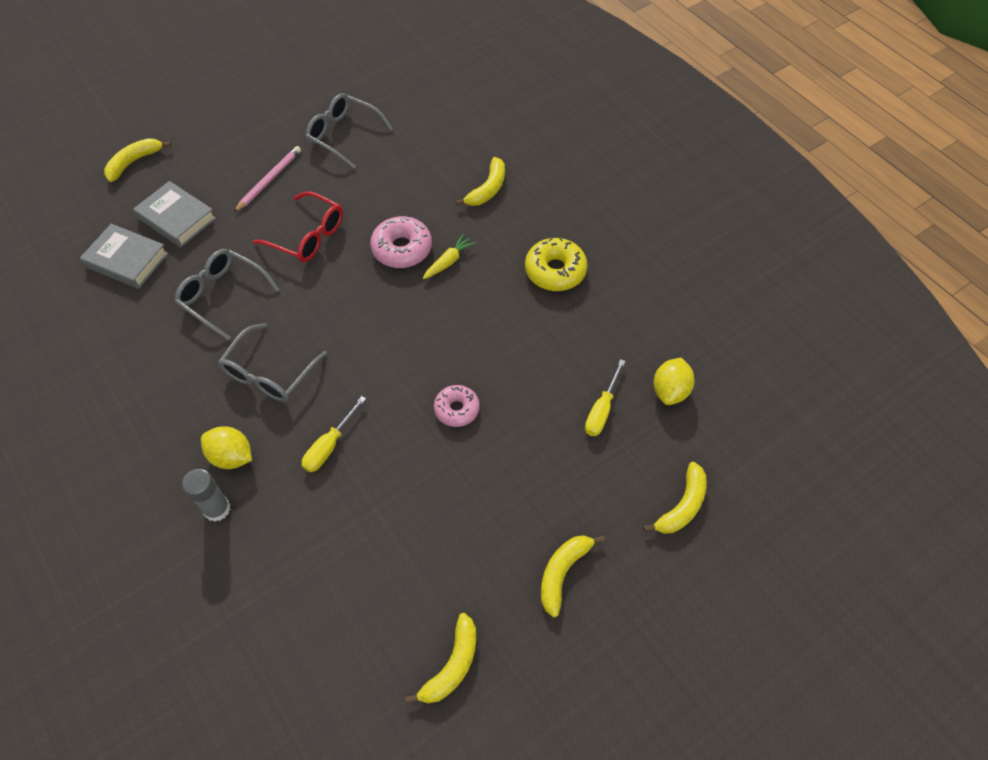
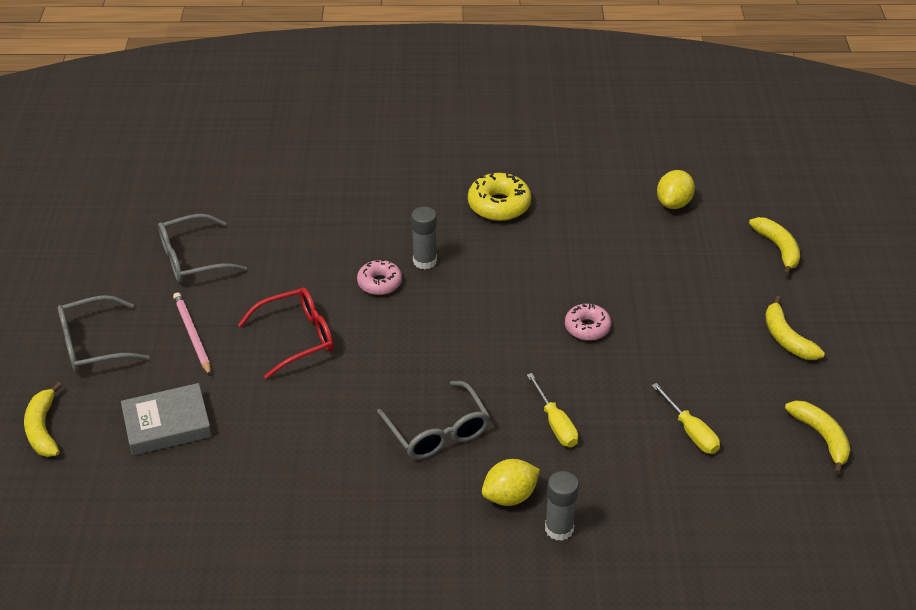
camera: 55 degrees left, 15 degrees down
(127, 260) = (184, 486): grey book -> none
(222, 295) = (309, 428): grey glasses -> grey glasses (93, 345)
(402, 249) = (379, 283): pink donut -> pink donut, size x0.67
(448, 261) = (424, 261): yellow carrot -> grey glue stick
(487, 189) = (367, 200): yellow banana -> none
(602, 410) = (659, 247): yellow screwdriver -> yellow screwdriver (690, 431)
(670, 391) = (673, 203): yellow lemon -> yellow lemon turned 60 degrees clockwise

